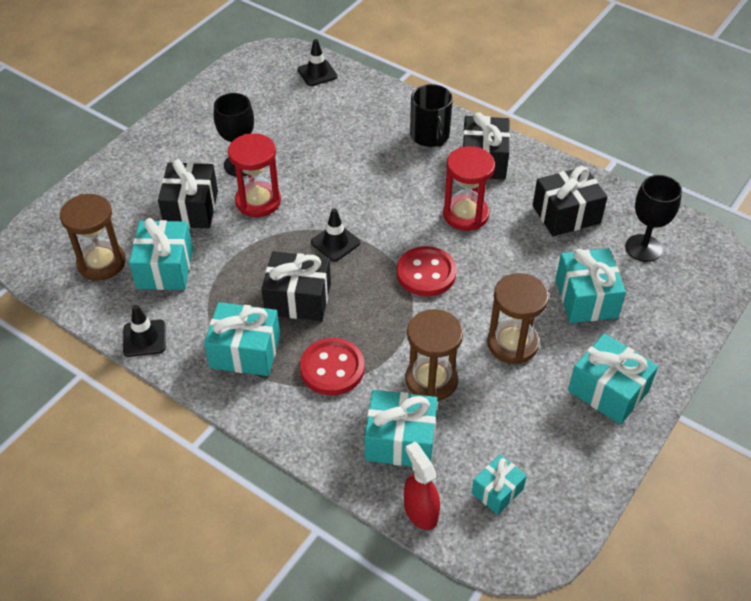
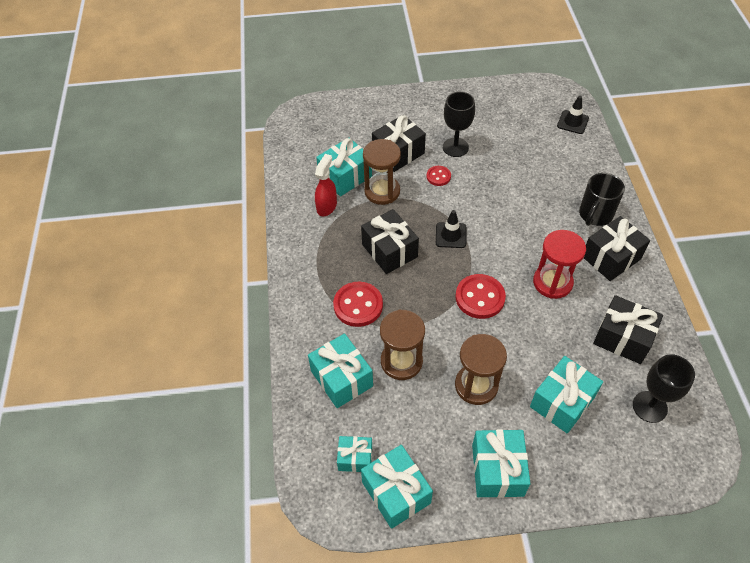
camera: 50 degrees right, 5 degrees up
(101, 263) = (319, 149): brown hourglass -> brown hourglass (382, 191)
(144, 338) = (291, 206): black traffic cone -> none
(245, 351) = (327, 256): turquoise gift -> turquoise gift (396, 492)
(258, 201) = (438, 176): red hourglass -> red button
(420, 511) = (303, 426): red spray bottle -> red spray bottle (327, 206)

